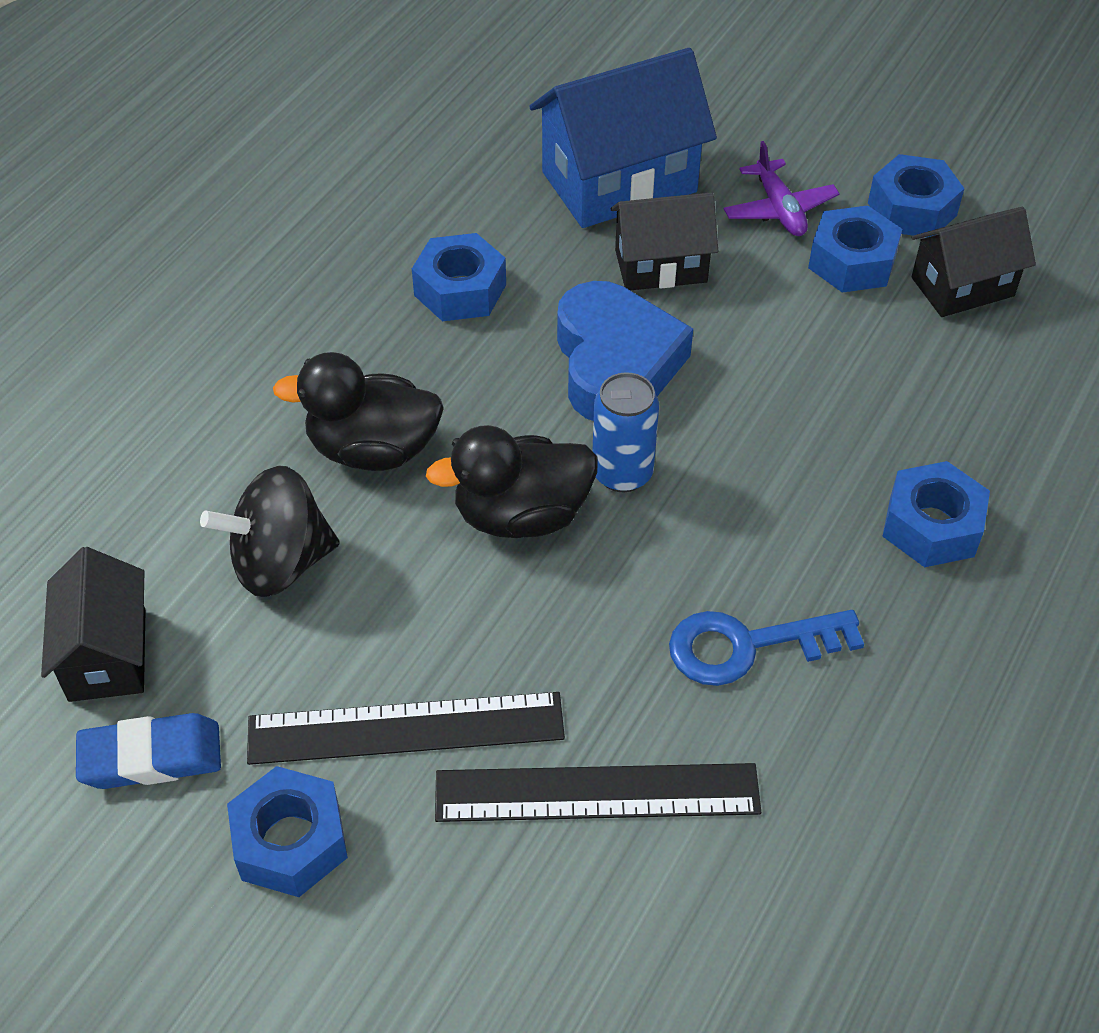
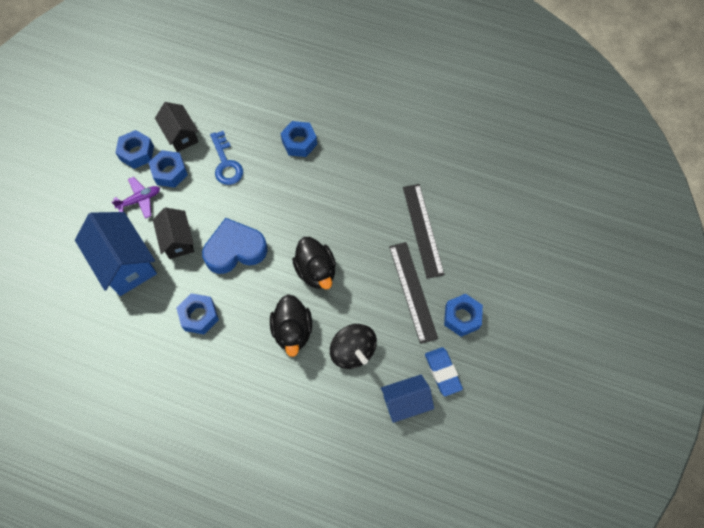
camera: 100 degrees left, 15 degrees up
(107, 654) = (405, 402): black house -> blue house
(622, 473) = (291, 240): blue can -> none
(747, 646) = (359, 193): blue key -> blue key (226, 163)

